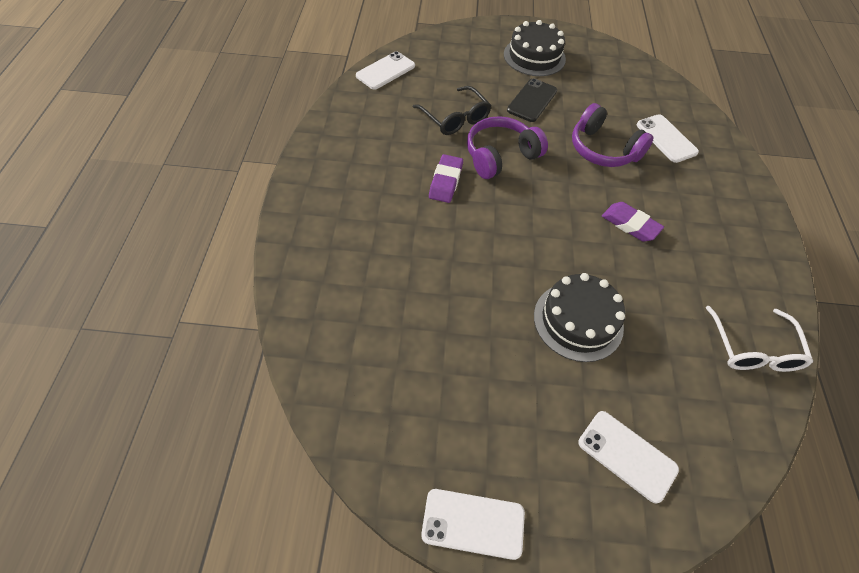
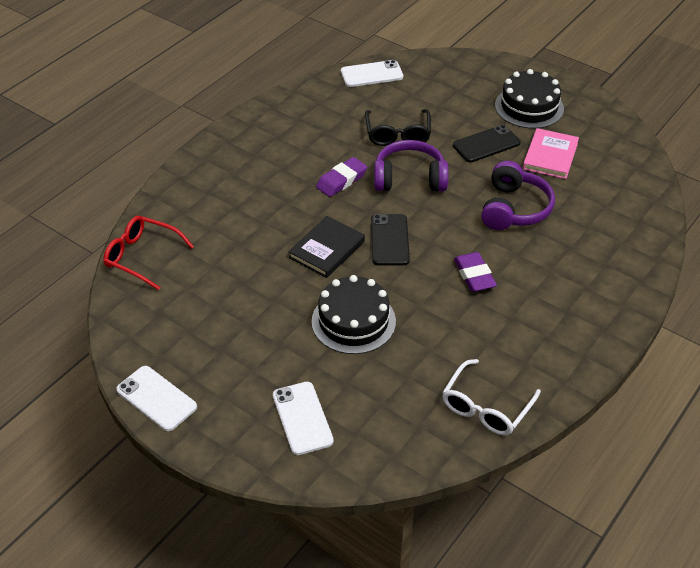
camera: 35 degrees right, 10 degrees down
(319, 354) = (142, 256): none -> red glasses
(491, 257) = (326, 249): none -> black book
(536, 222) = (390, 240): none -> black phone
(587, 93) = (550, 156): none -> pink book
(603, 149) = (514, 209): purple headphones -> purple headphones turned 150 degrees counterclockwise
(666, 138) = (590, 223): white phone -> none

